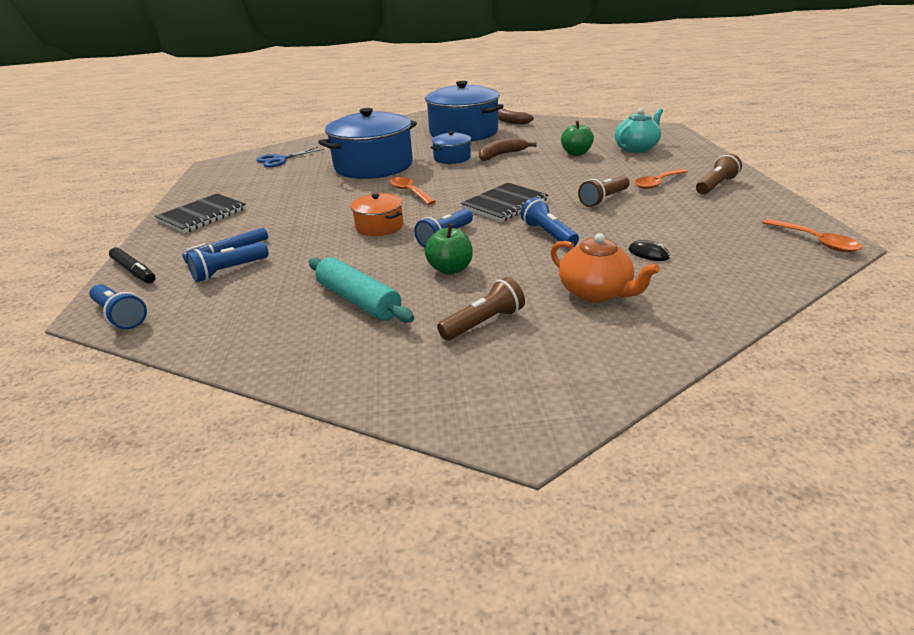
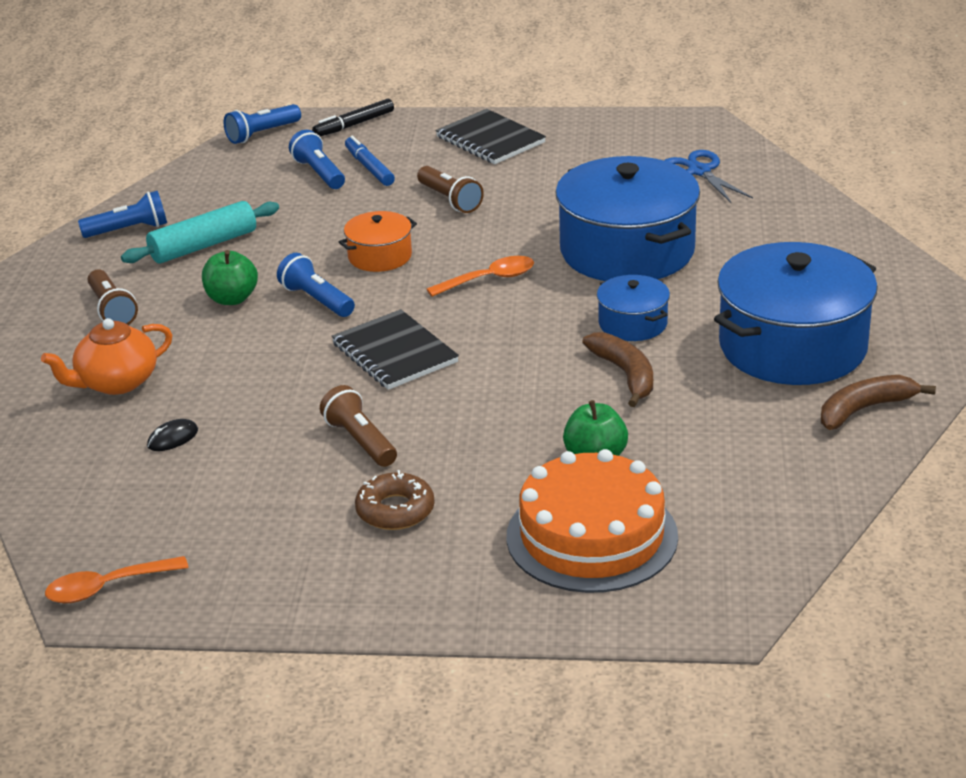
camera: 100 degrees right, 0 degrees up
(548, 234) = (275, 374): blue flashlight -> blue flashlight (129, 230)
(636, 148) = (592, 536): turquoise teapot -> orange cake
(657, 183) = (395, 510): orange spoon -> brown donut
(715, 185) = (350, 569): brown flashlight -> brown flashlight (450, 200)

